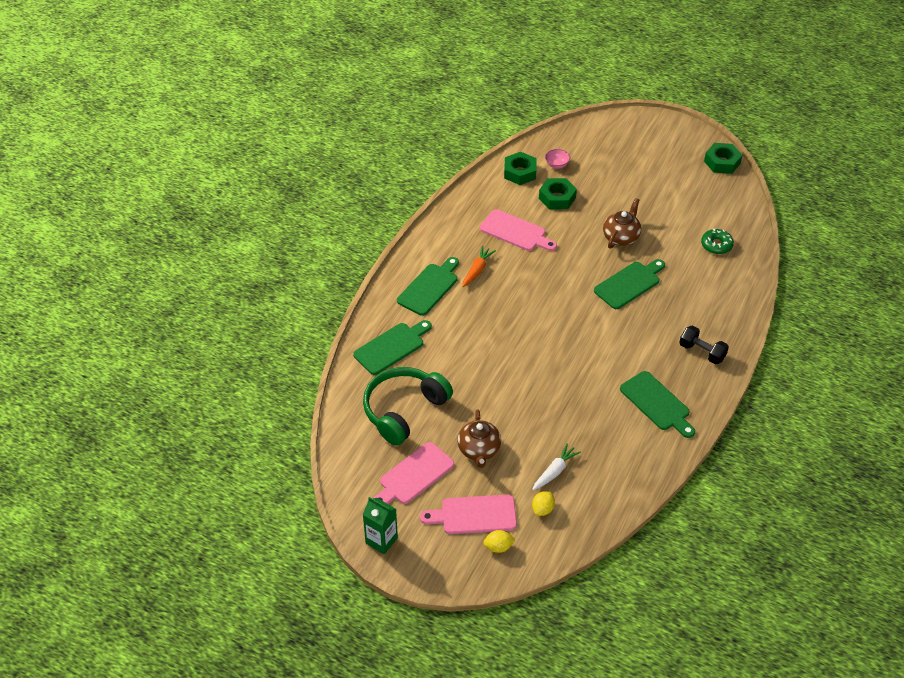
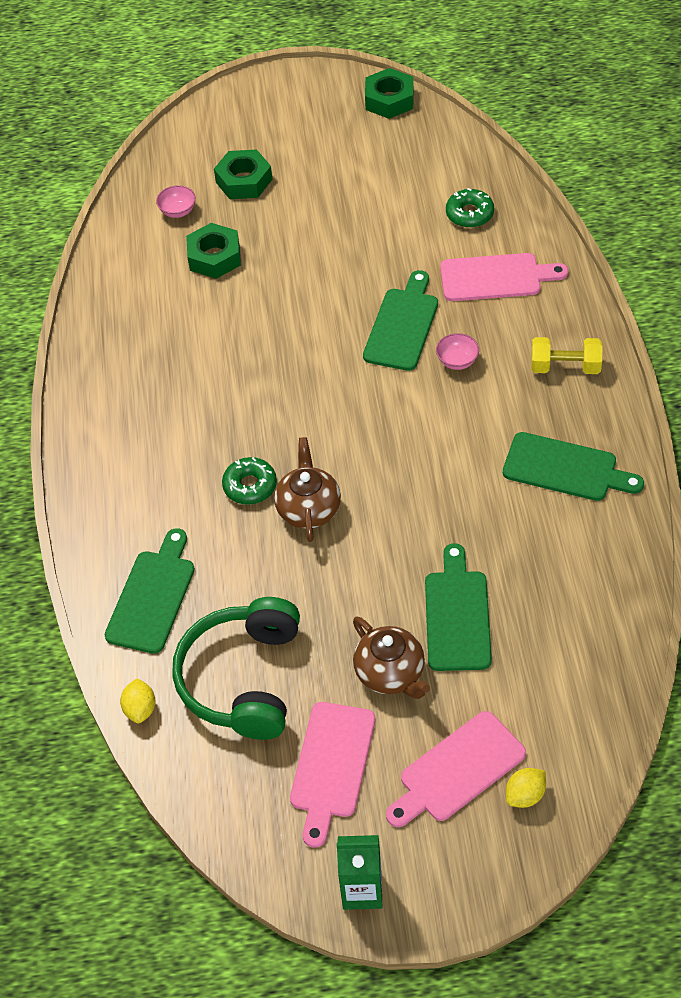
camera: 30 degrees left, 5 degrees up
(429, 287) = (138, 479): green cutting board -> green cutting board (457, 615)
(477, 270) = (185, 417): orange carrot -> none
(482, 321) = (250, 486): none -> green donut
(515, 232) = (195, 334): pink cutting board -> pink cutting board (496, 278)
(520, 172) = (135, 247): green nut -> green nut (244, 181)
(542, 509) = (539, 704): yellow lemon -> yellow lemon (140, 709)
(554, 471) = (512, 641): white carrot -> none
(621, 237) = (341, 267): brown teapot -> brown teapot (308, 509)
(644, 318) = (457, 361): none -> pink bowl
(702, 352) = (565, 367): black dumbbell -> yellow dumbbell

